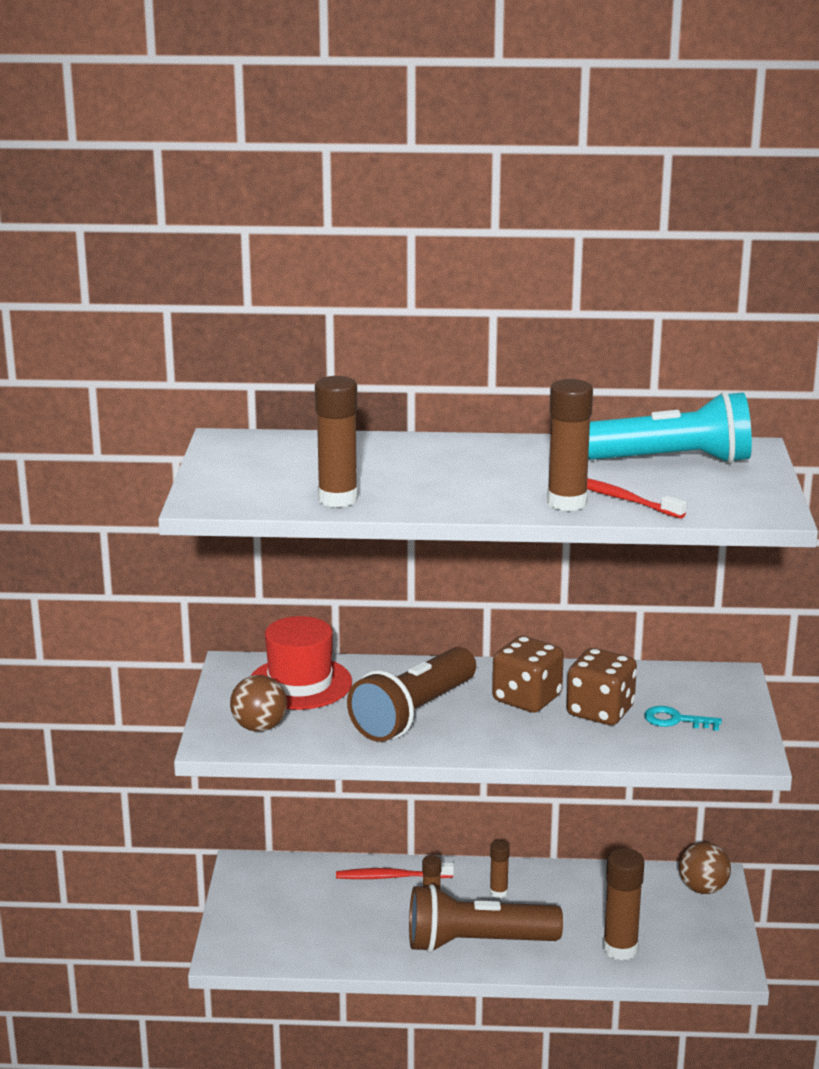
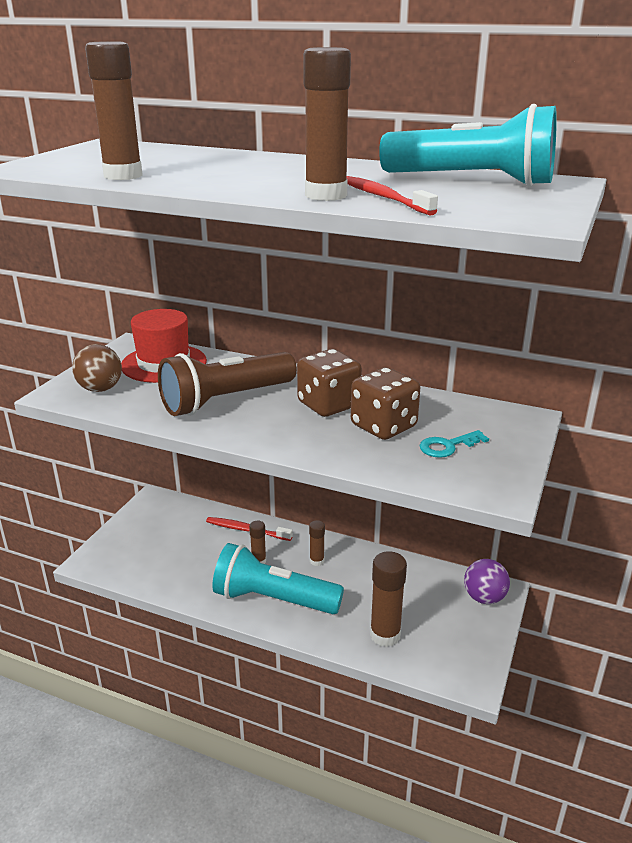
camera: 20 degrees right, 5 degrees up
(477, 943) = (273, 599): brown flashlight -> turquoise flashlight
(676, 720) = (448, 446): turquoise key -> turquoise key turned 60 degrees counterclockwise
(703, 889) = (484, 598): brown ball -> purple ball

